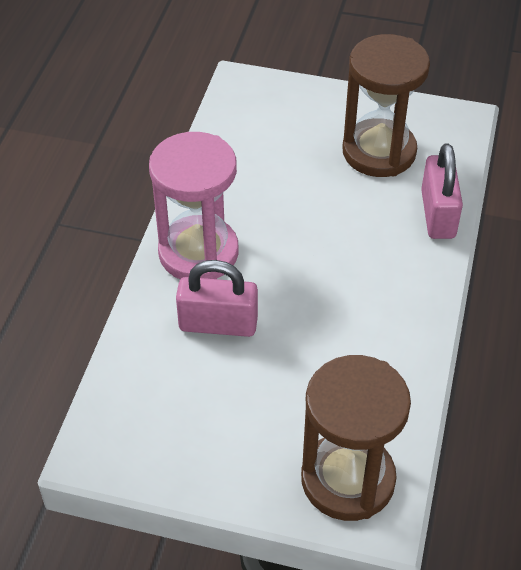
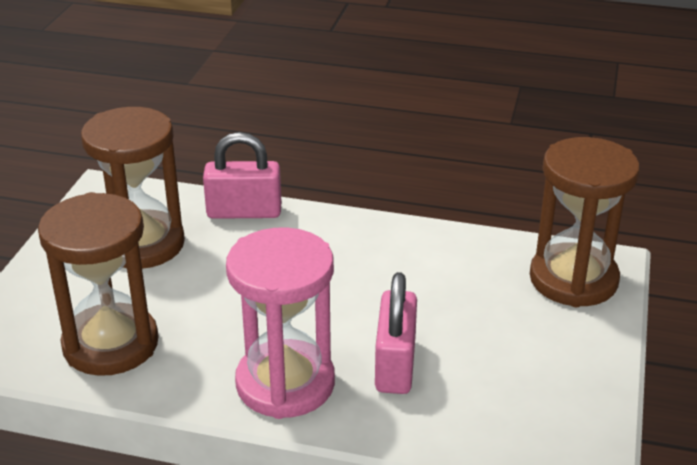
camera: 90 degrees left, 15 degrees down
(247, 149) = (110, 344): none -> brown hourglass

